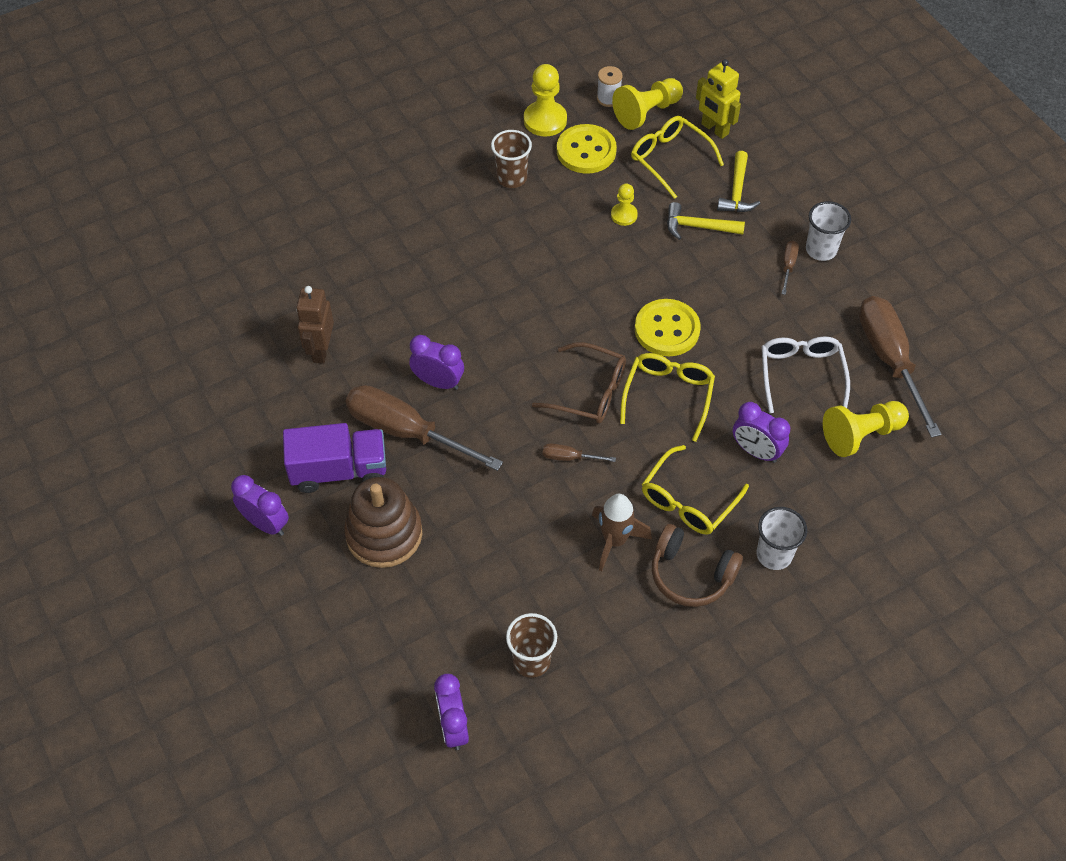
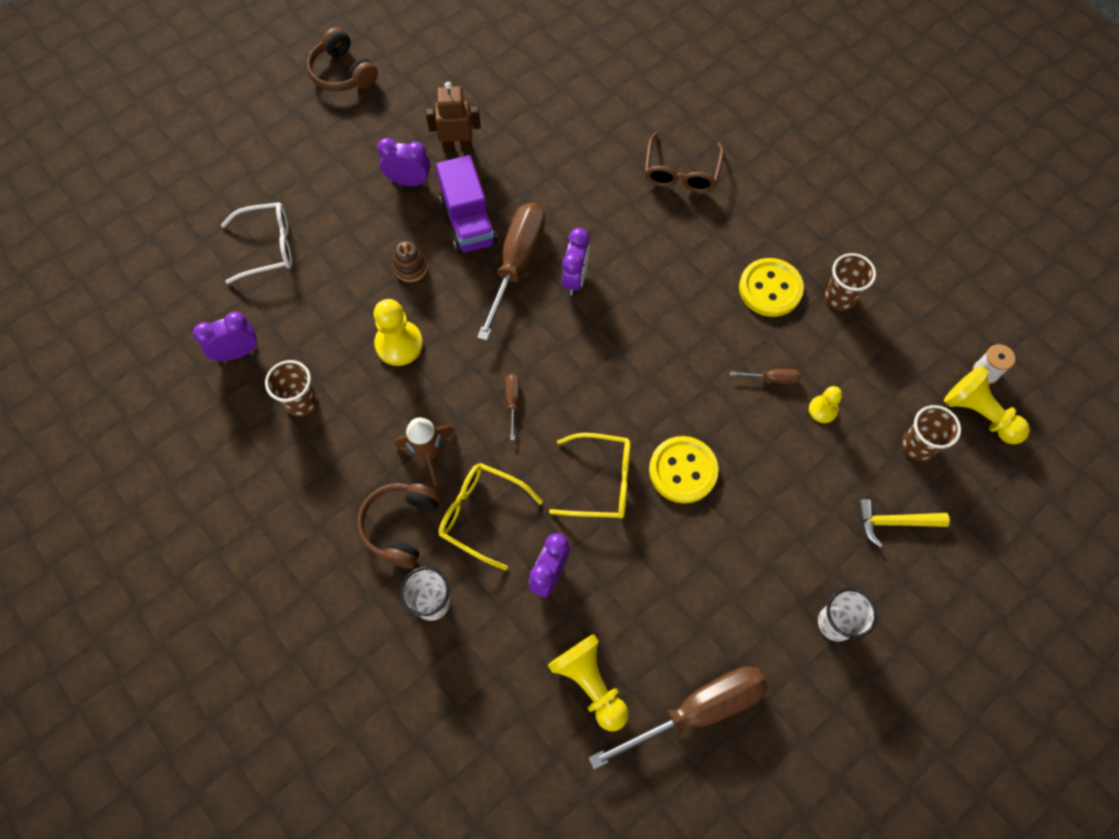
camera: 80 degrees right, 10 degrees up
(75, 581) = (342, 73): none -> brown headphones
(266, 523) = (409, 181): purple clock -> purple clock turned 105 degrees counterclockwise
(321, 350) = (590, 181): brown robot -> brown robot (457, 147)
(384, 534) = (410, 267): brown stacking toy -> brown stacking toy, size x0.51
(545, 120) = (930, 315): yellow pawn -> yellow pawn (399, 344)
(586, 151) = (900, 361): yellow button -> yellow button (770, 289)
(589, 392) = (590, 408): brown glasses -> brown glasses (681, 172)
(670, 159) = (917, 446): yellow glasses -> brown cup
(698, 227) = (829, 486): yellow hammer -> none
(714, 129) = (980, 488): yellow robot -> none
(788, 266) = (801, 588): brown screwdriver -> brown screwdriver (772, 379)
(801, 374) = (655, 613): white glasses -> white glasses (268, 247)

